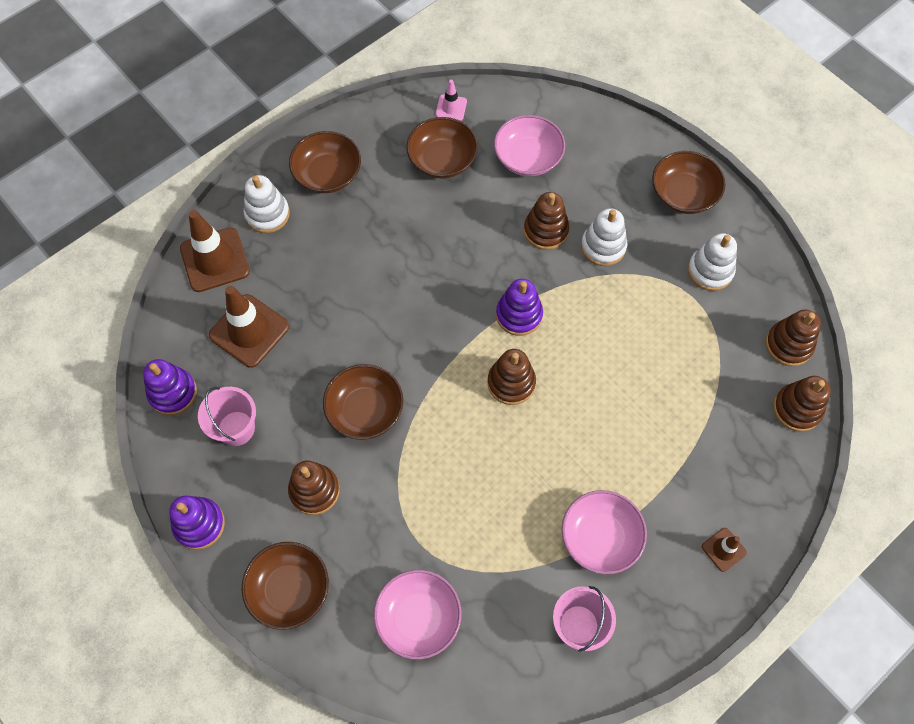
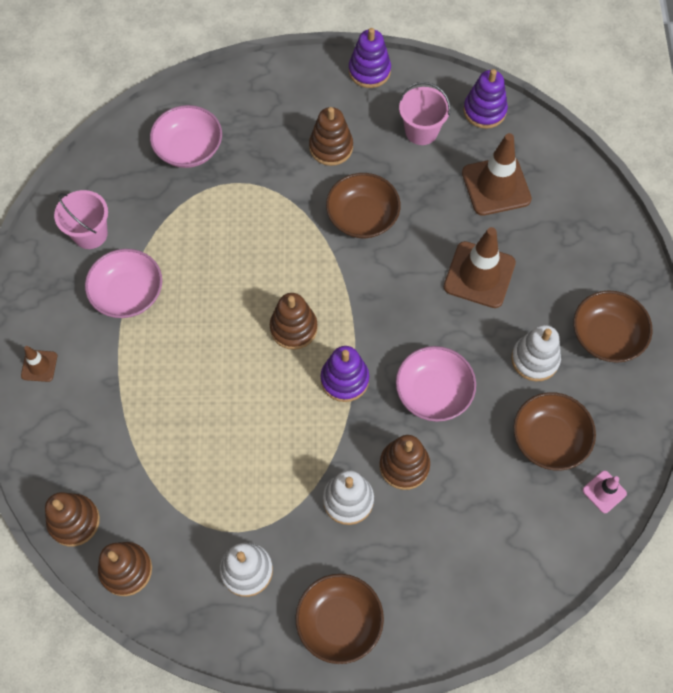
camera: 130 degrees right, 0 degrees up
(215, 260) = (582, 202): brown traffic cone -> brown traffic cone (479, 275)
(267, 214) = (599, 265): white stacking toy -> white stacking toy (535, 359)
(289, 589) = (277, 92): brown bowl -> none
(528, 157) = (493, 514): pink bowl -> pink bowl (433, 392)

